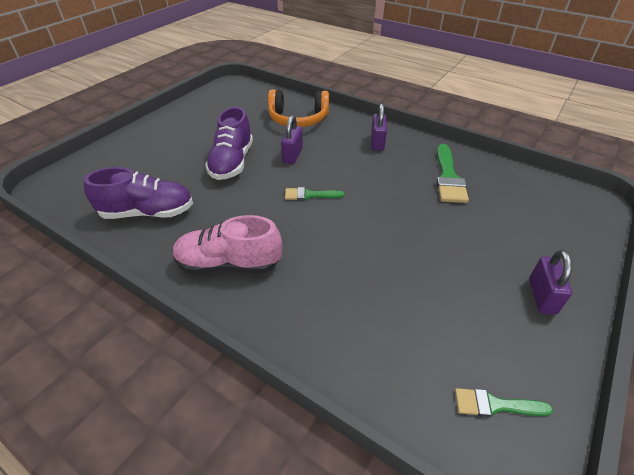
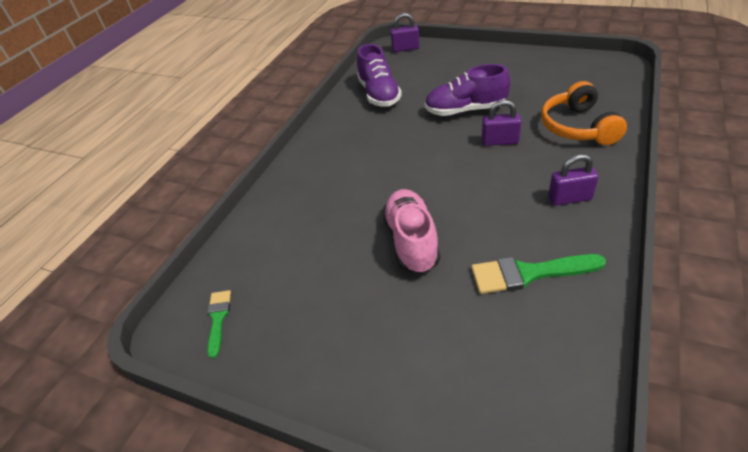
camera: 85 degrees right, 0 degrees up
(229, 264) = (335, 148): pink shoe -> pink shoe (411, 241)
(309, 195) = (438, 168): green brush -> none
(541, 296) = (339, 364): purple padlock -> purple padlock (405, 48)

